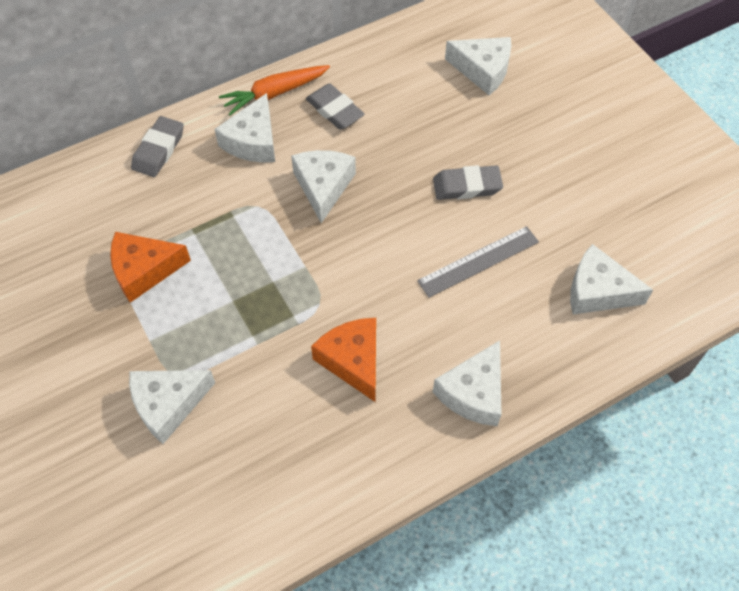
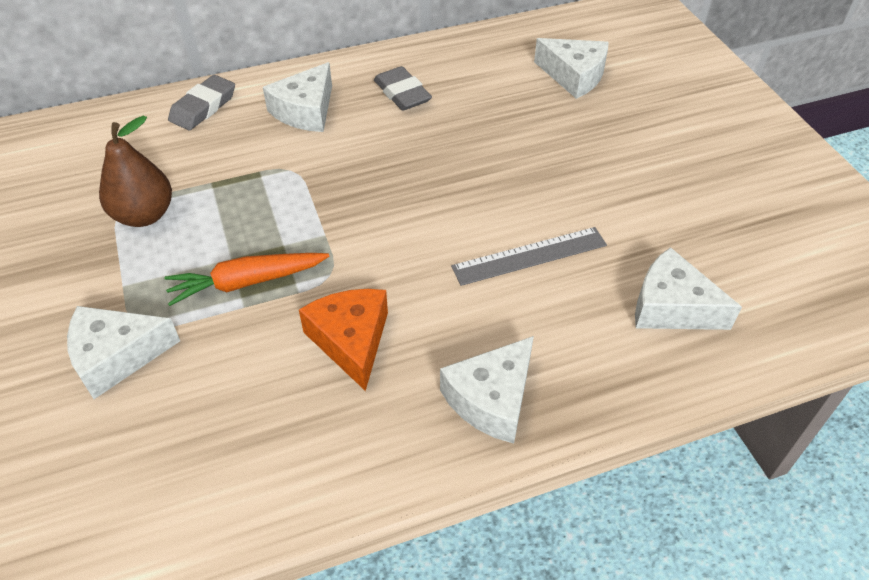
camera: 10 degrees right, 10 degrees down
(144, 270) = (144, 215): orange cheese -> brown pear
(275, 93) = (342, 72): orange carrot -> orange carrot (247, 282)
(323, 186) = (369, 161): white cheese -> none
(467, 186) = (532, 179): grey eraser -> none

